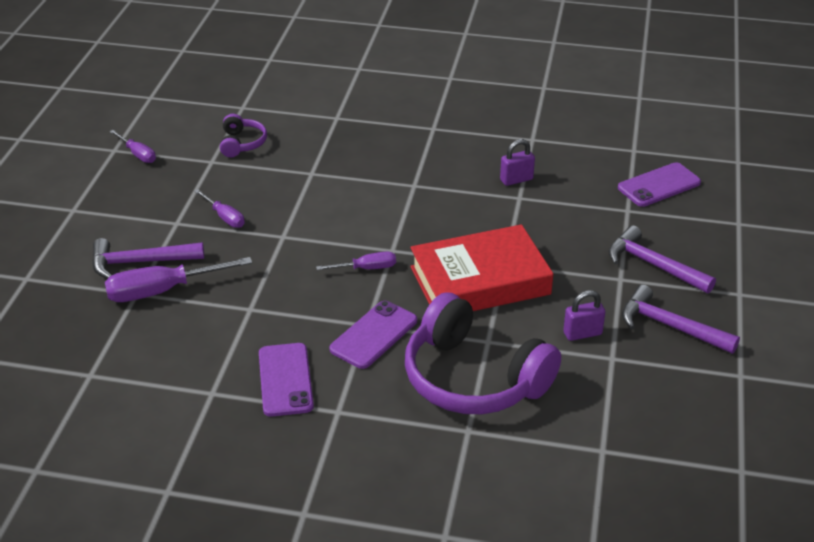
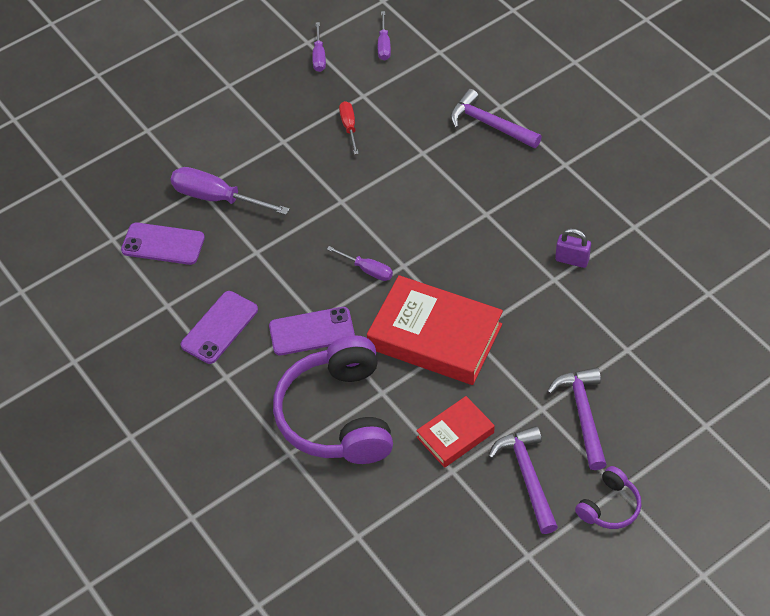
camera: 45 degrees right, 15 degrees up
(139, 262) = (226, 162): purple hammer -> purple hammer (489, 124)
(224, 217) = (319, 157): purple screwdriver -> purple screwdriver (384, 45)
(226, 186) = (349, 127): none -> red screwdriver
(242, 143) = (402, 90): purple headphones -> purple headphones (609, 506)
(582, 333) = (455, 435): purple padlock -> red book
(659, 185) = (685, 342): purple phone -> purple phone (163, 244)

